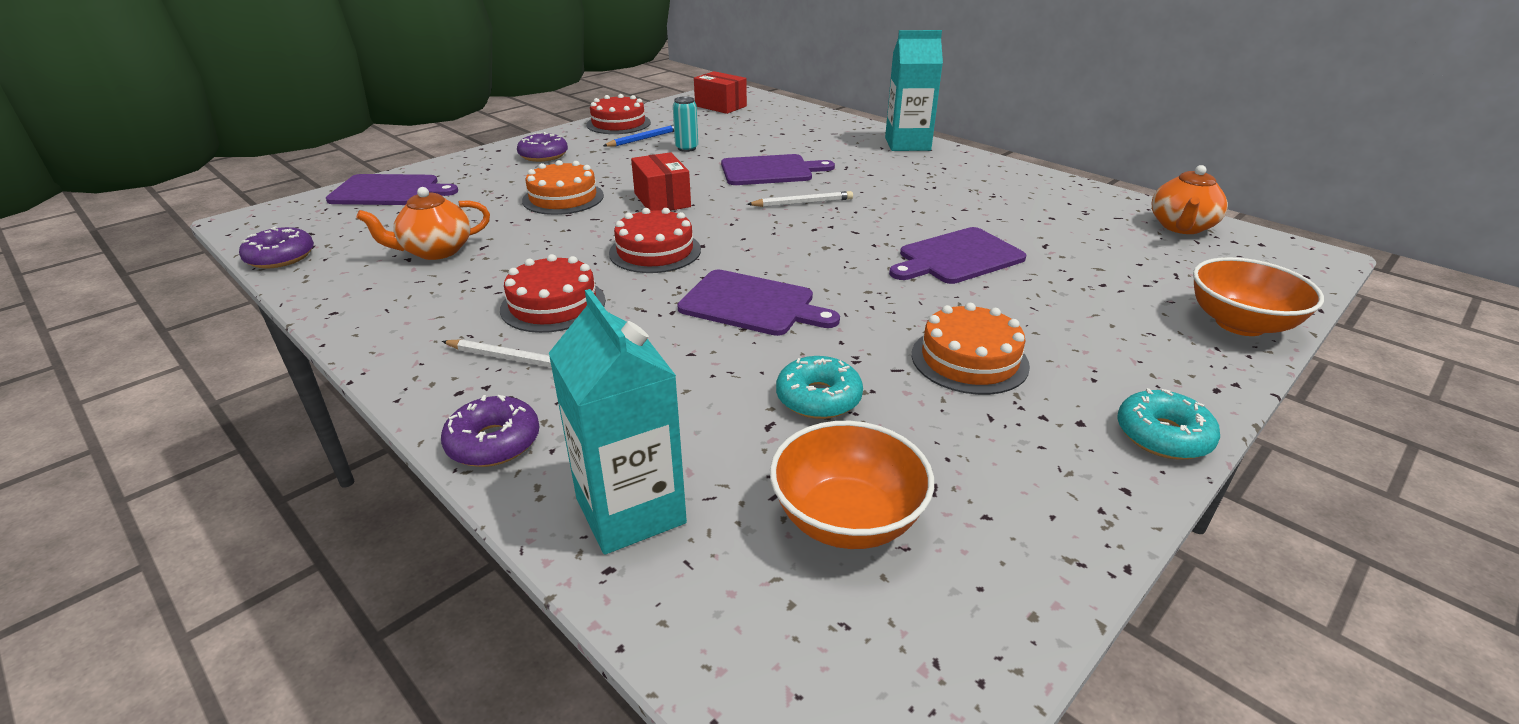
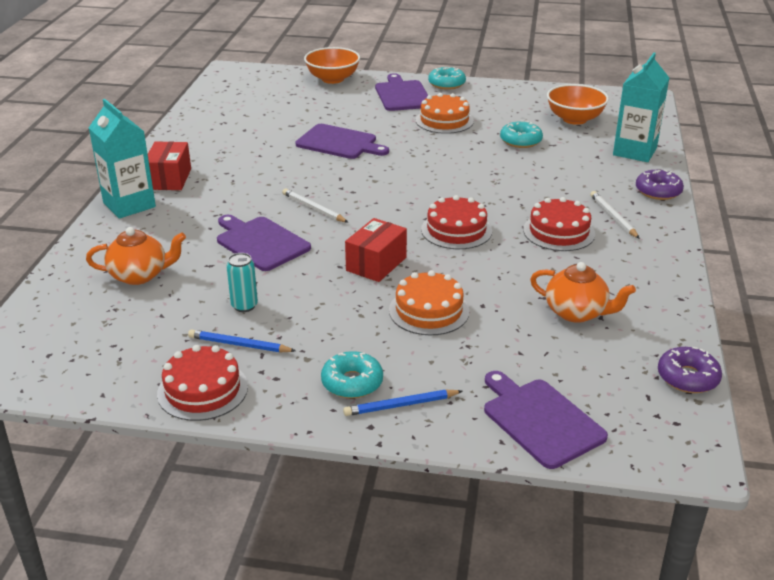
camera: 125 degrees left, 0 degrees up
(495, 161) = (401, 405): none -> blue pencil
(543, 155) = (352, 382): purple donut -> turquoise donut
(720, 106) = (71, 348): red box -> red box (169, 179)
(752, 304) = (471, 178): purple cutting board -> purple cutting board (402, 95)
(1181, 227) = (220, 98): orange teapot -> orange teapot (140, 275)

